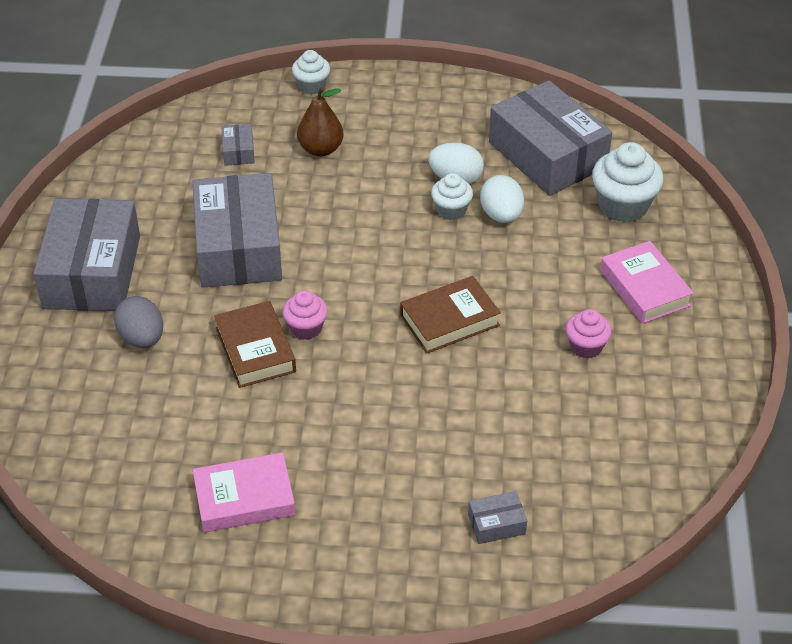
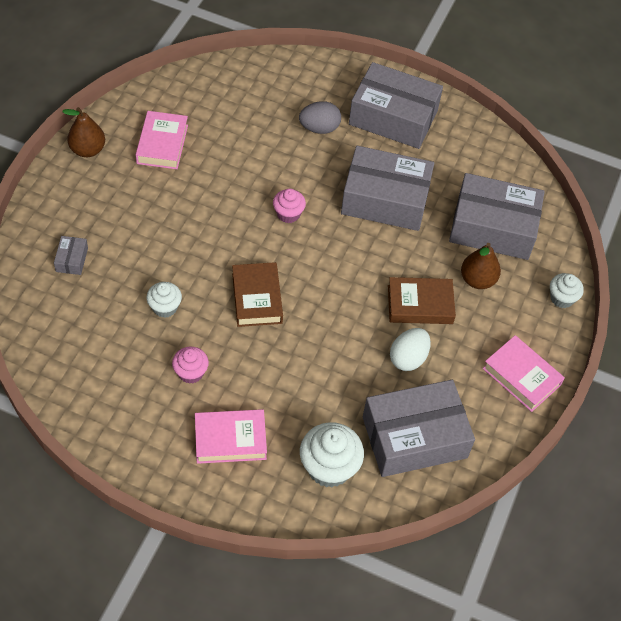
camera: 105 degrees right, 10 degrees up
(238, 151) = (493, 227): grey box -> grey box, size x2.48
(255, 350) = (281, 182): brown book -> brown book (420, 304)
(295, 584) = (88, 150): none -> brown pear
(428, 97) = (521, 376): none -> pink book
(451, 210) = (372, 341): white cupcake -> white cupcake (165, 307)
(501, 215) = (353, 373): white egg -> none

